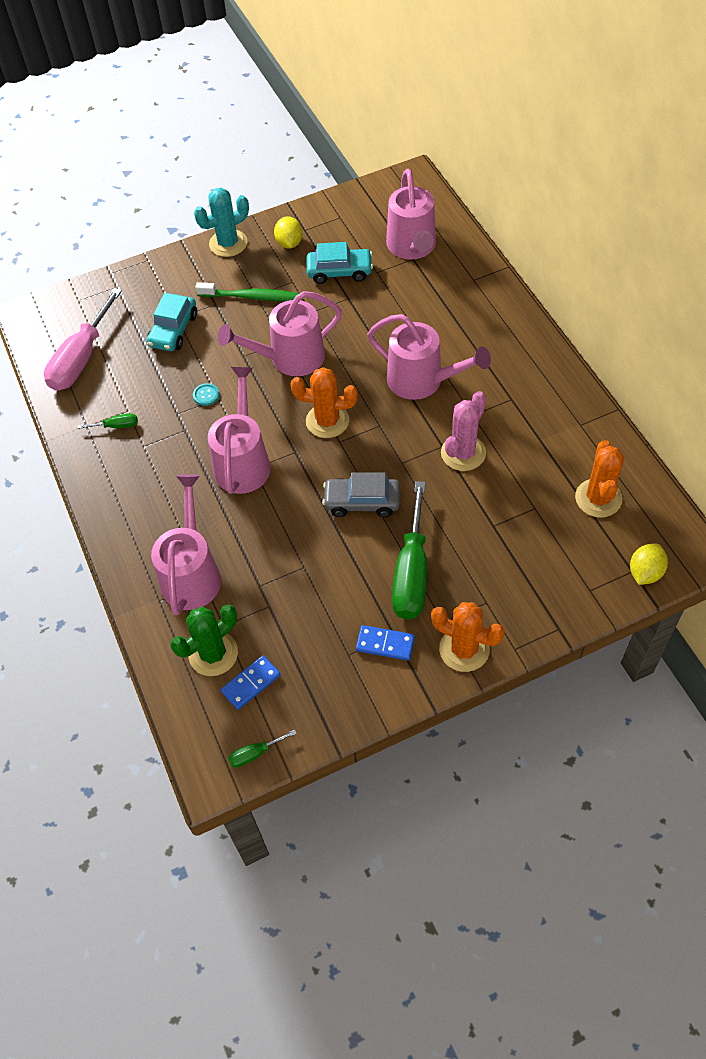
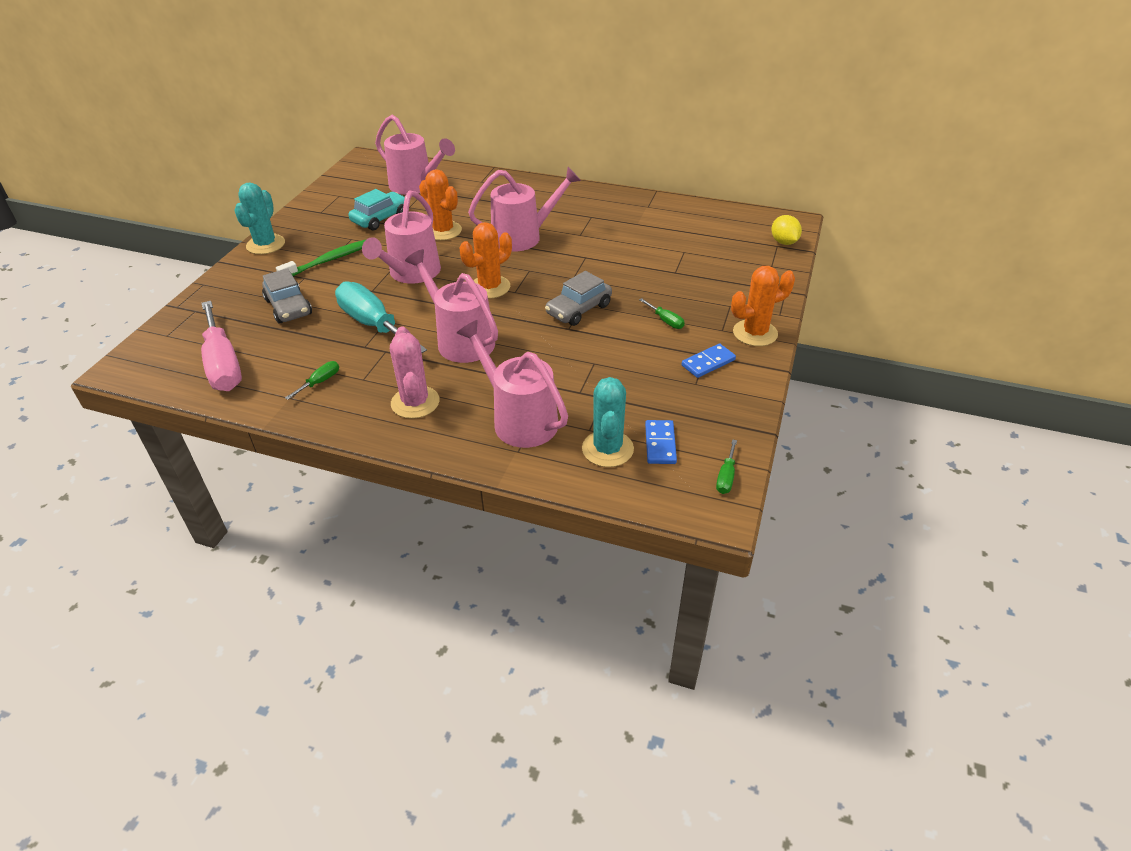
camera: 50 degrees left, 15 degrees down
(173, 330) = (289, 307): turquoise car -> grey car
(206, 395) = (373, 324): turquoise button -> turquoise screwdriver
(213, 654) = (607, 449): green cactus -> turquoise cactus
(289, 243) = (318, 223): yellow lemon -> none
(411, 572) = (665, 321): green screwdriver -> green screwdriver, size x0.42
(463, 453) = (603, 253): pink cactus -> pink cactus (415, 402)
(598, 498) = (709, 228): orange cactus -> orange cactus (443, 231)

